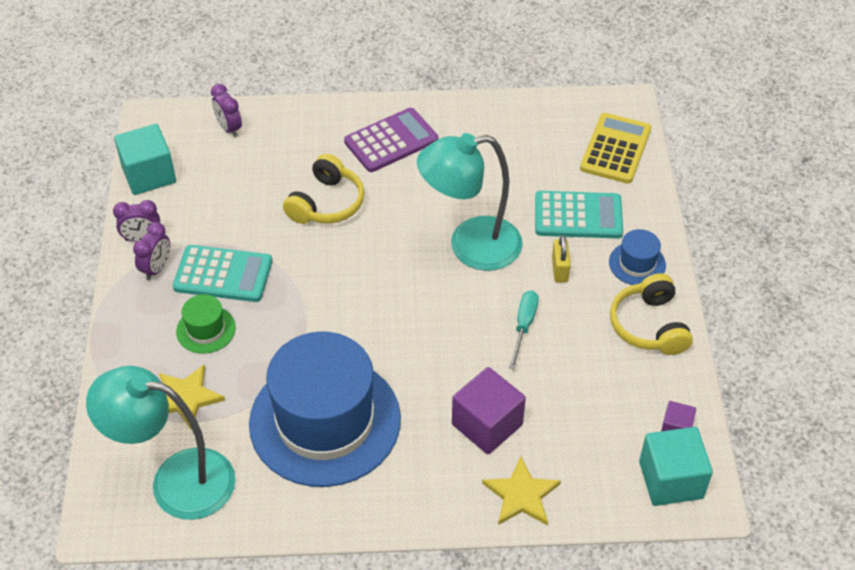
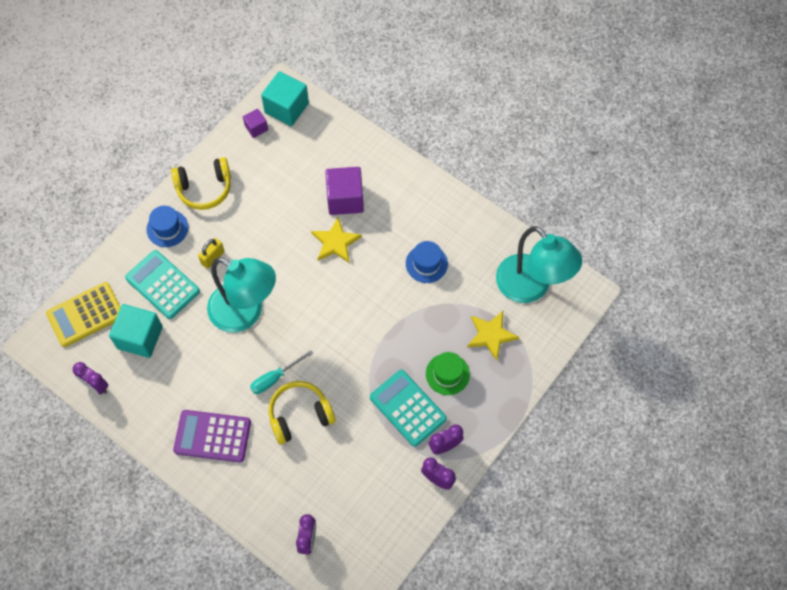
camera: 140 degrees left, 15 degrees up
(149, 175) = (394, 537): turquoise cube -> turquoise cube (140, 337)
(325, 421) = (426, 263): blue hat -> blue hat, size x0.41
(521, 495) = (364, 152): yellow star -> yellow star (335, 242)
(524, 326) = (269, 238): turquoise screwdriver -> turquoise screwdriver (275, 378)
(537, 110) = (96, 386): none -> purple clock
(649, 325) = (204, 188): yellow headphones -> yellow headphones turned 45 degrees clockwise

